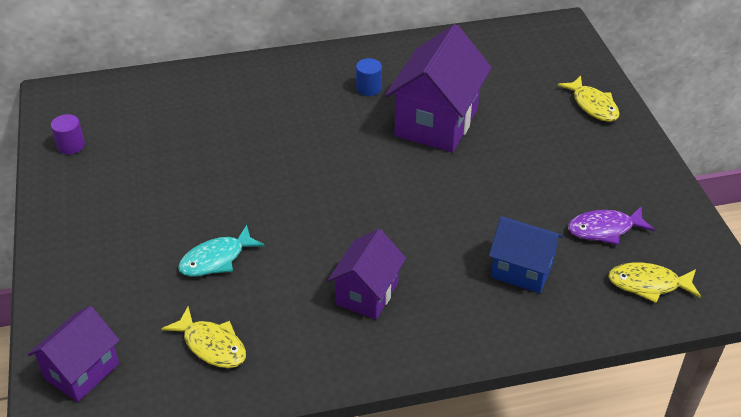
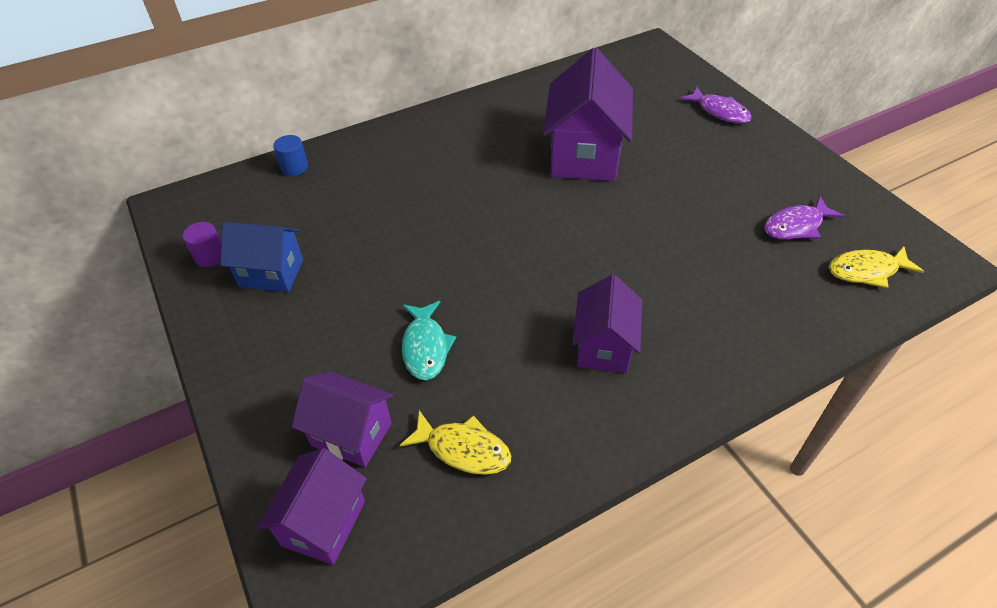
camera: 15 degrees left, 5 degrees up
(129, 312) = (351, 434): none -> purple house
(216, 259) = (425, 347): turquoise fish -> turquoise fish turned 45 degrees counterclockwise
(369, 88) = (502, 135): blue cylinder -> blue cylinder (294, 167)
(522, 270) = (743, 285): blue house -> blue house (271, 273)
(592, 105) = (719, 111): yellow fish -> purple fish

